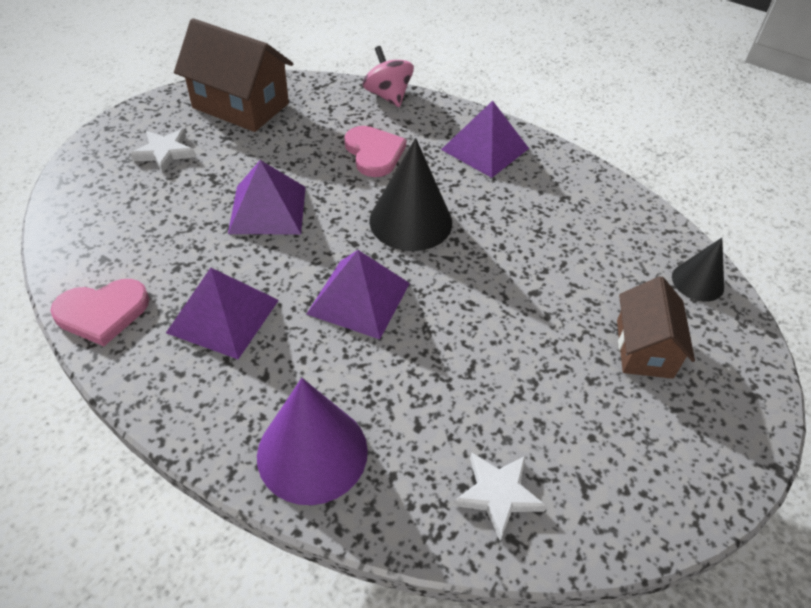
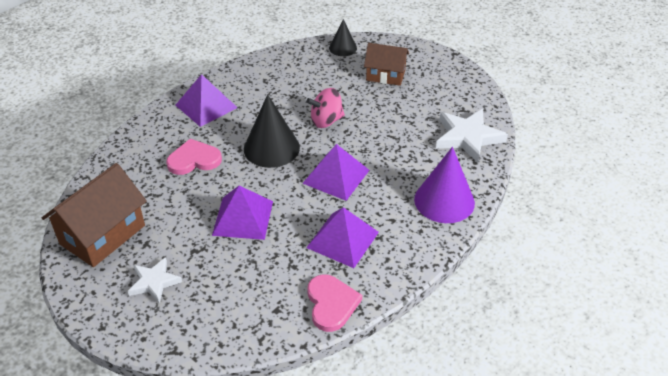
camera: 80 degrees left, 5 degrees down
(388, 96) = (123, 147): pink spinning top -> pink spinning top (326, 121)
(498, 494) = (468, 137): white star -> white star, size x1.63

